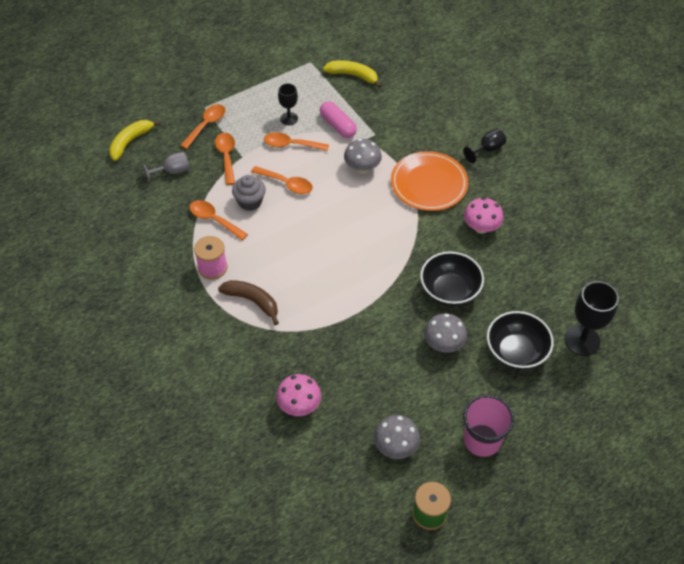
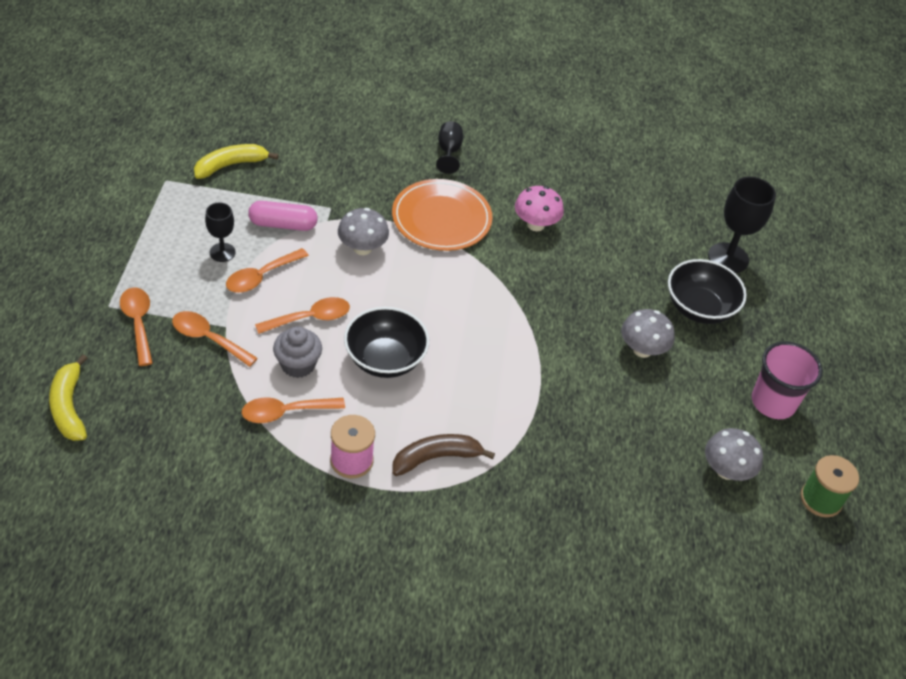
camera: 55 degrees left, 5 degrees down
(173, 171) = (168, 399): grey goblet -> none
(299, 405) = (609, 513): pink mushroom -> none
(449, 291) = (585, 300): black bowl -> black bowl (385, 359)

